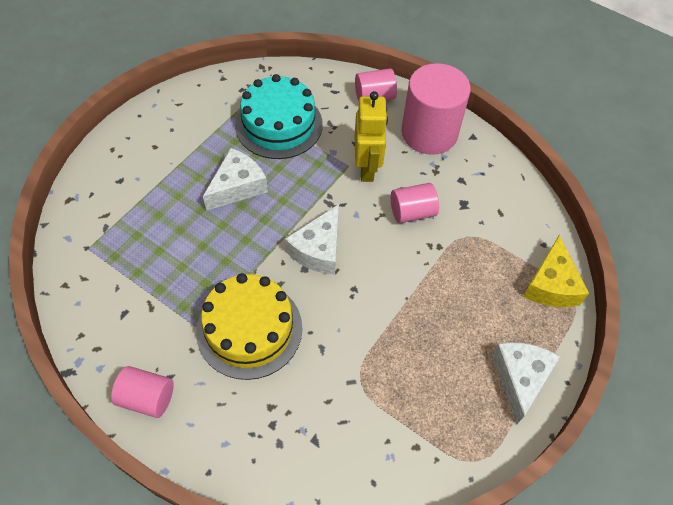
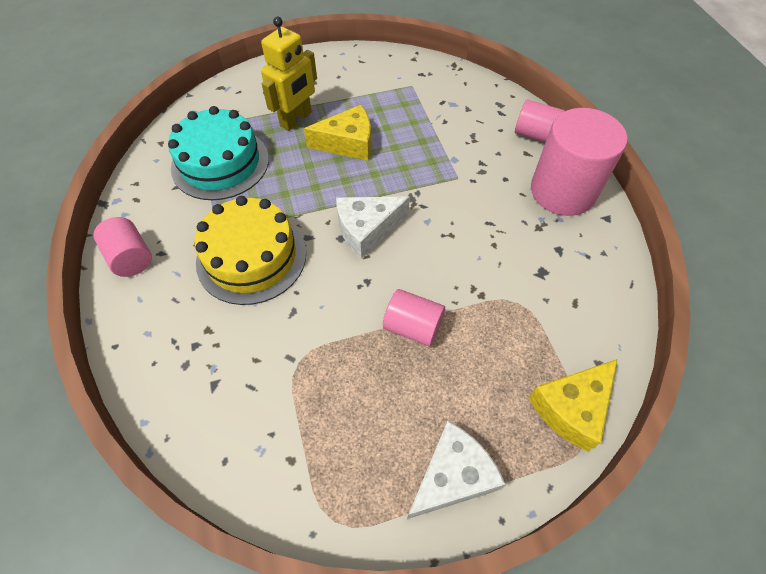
camera: 40 degrees right, 0 degrees up
(237, 187) = (348, 143): white cheese -> yellow cheese
(279, 124) = (427, 114): turquoise cake -> turquoise cake (220, 163)
(367, 168) = (473, 188): yellow robot -> yellow robot (296, 119)
(412, 212) = (482, 249): pink cylinder -> pink cylinder (413, 327)

